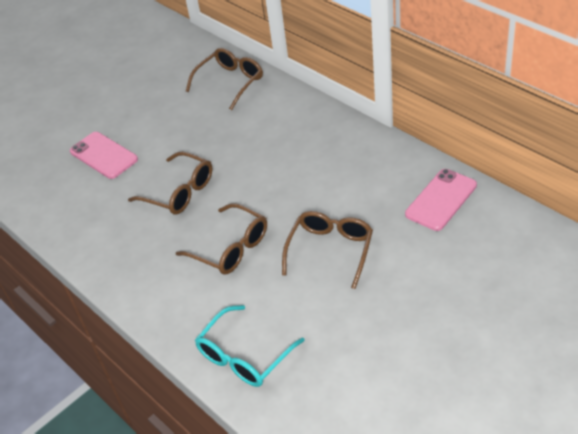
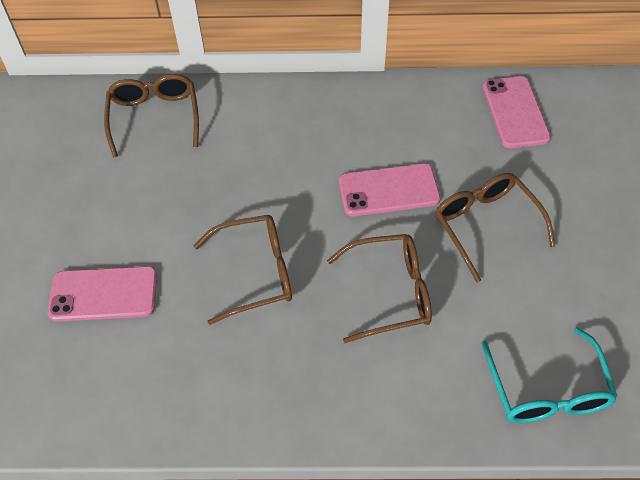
camera: 50 degrees left, 10 degrees up
(301, 195) = (388, 190): none -> pink phone

